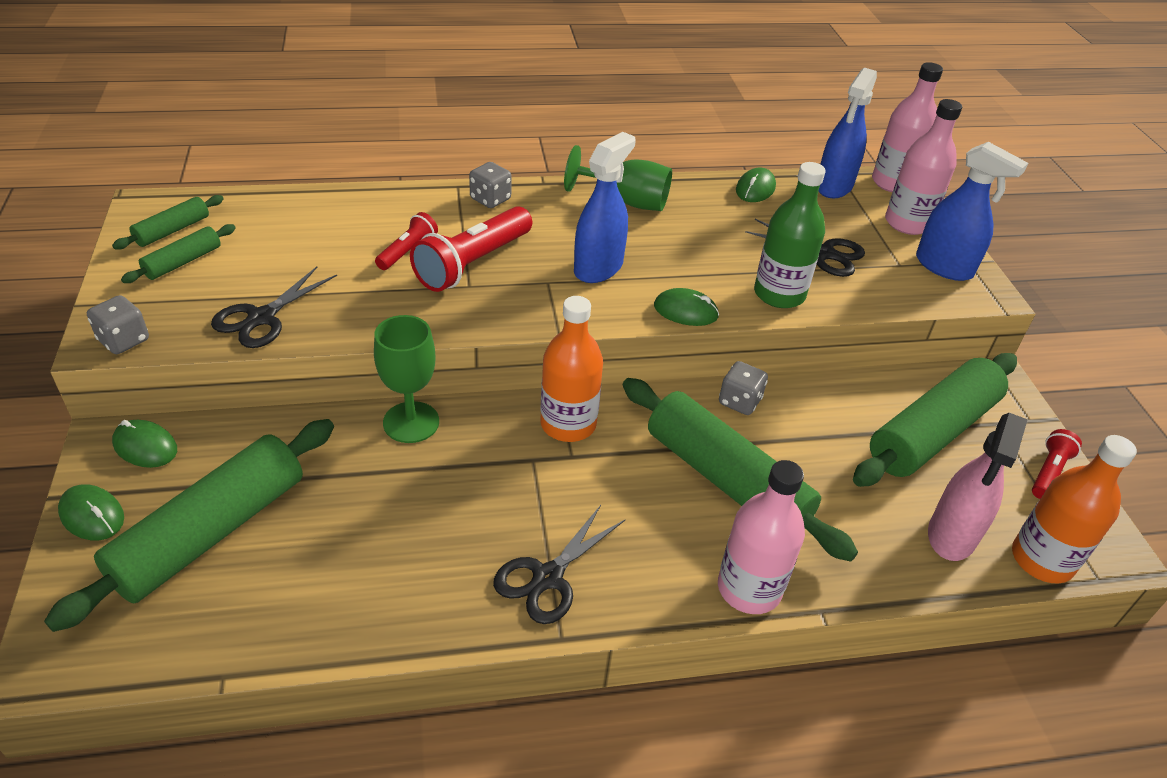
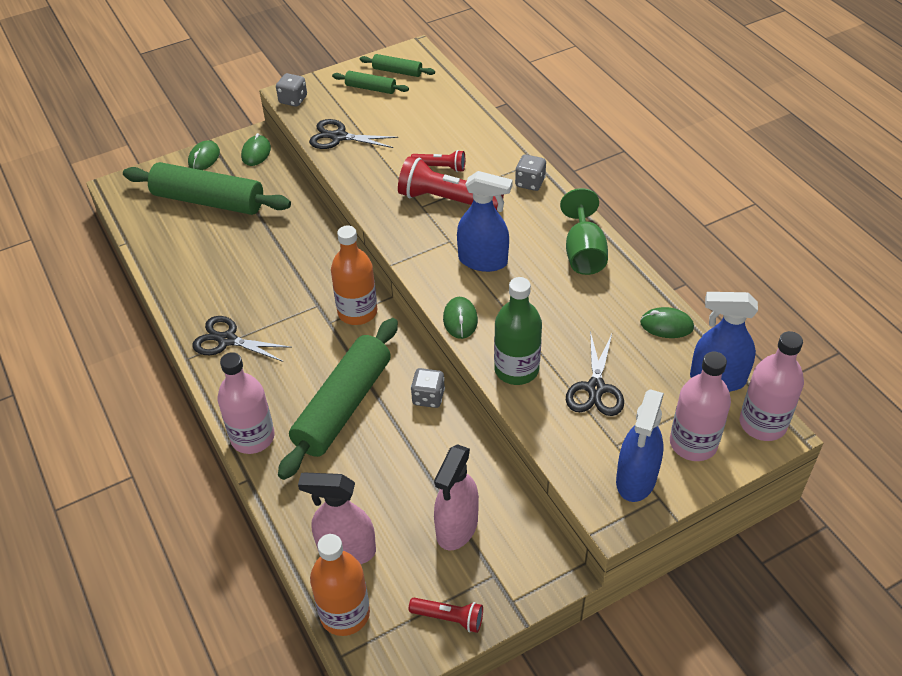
camera: 75 degrees right, 5 degrees up
(411, 422) = (323, 242): green goblet -> none
(932, 432) = (457, 527): green rolling pin -> pink spray bottle

